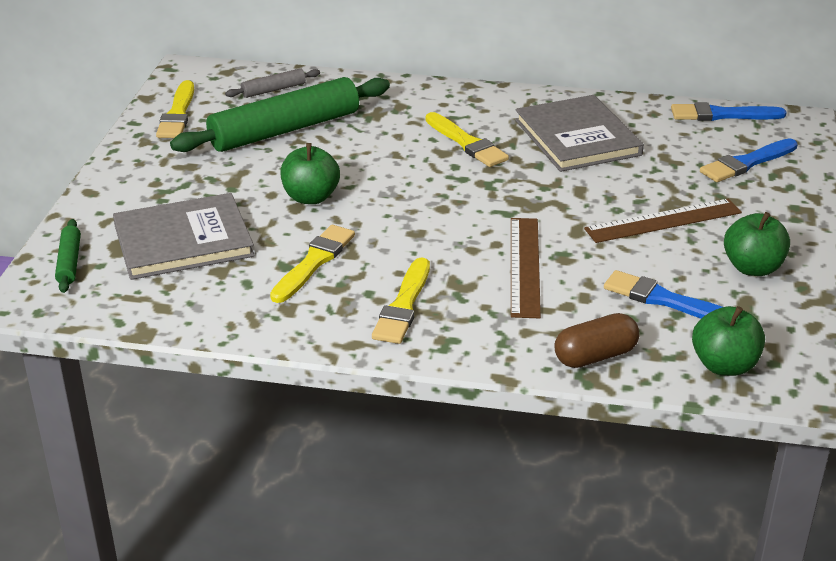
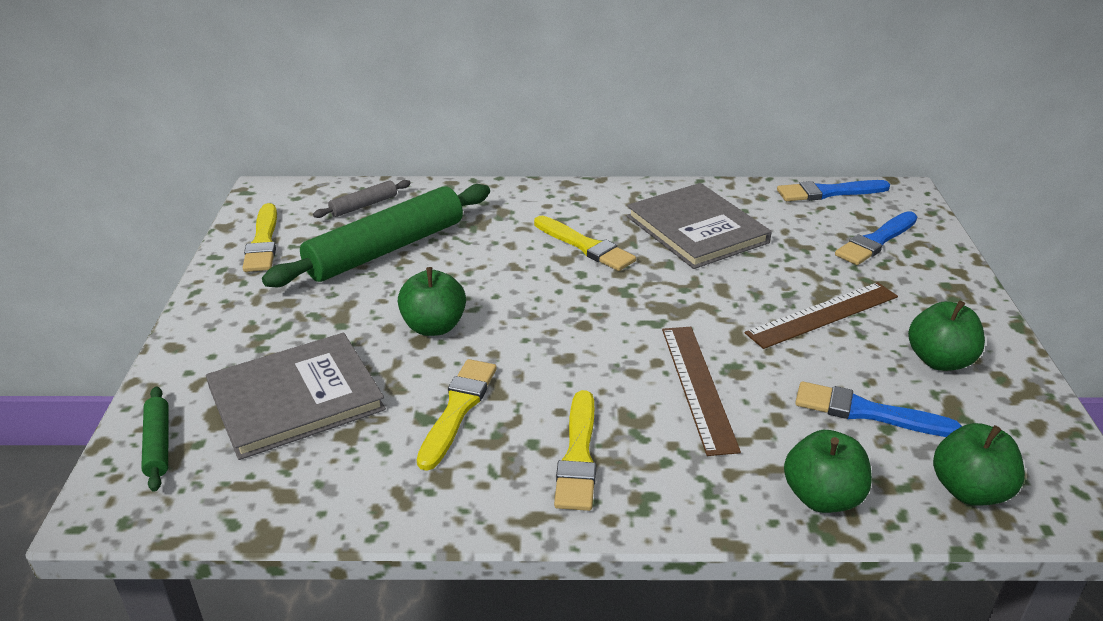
camera: 10 degrees left, 0 degrees up
(595, 356) = (822, 497): brown capsule -> green apple

